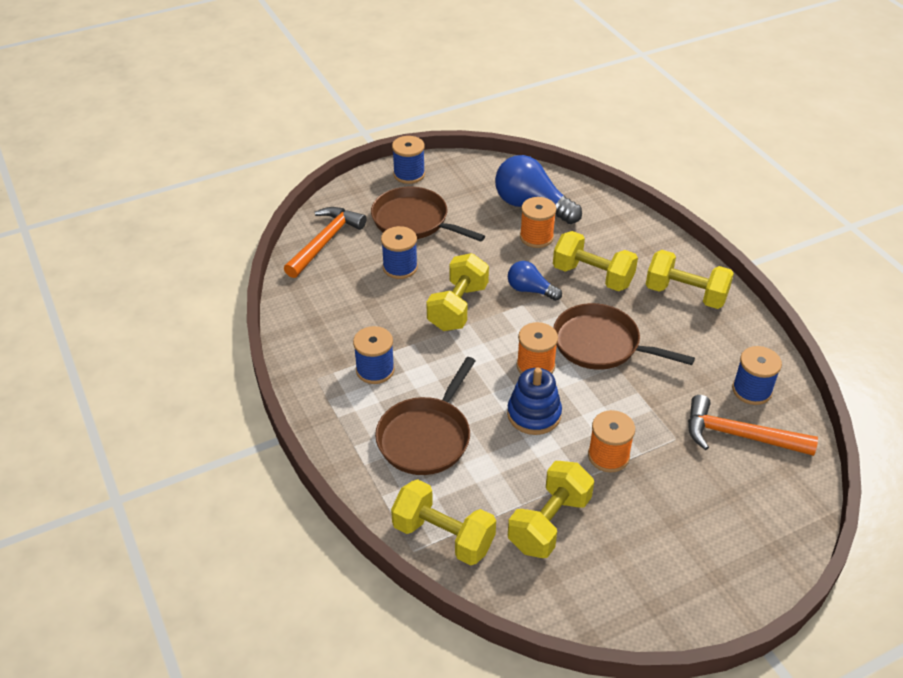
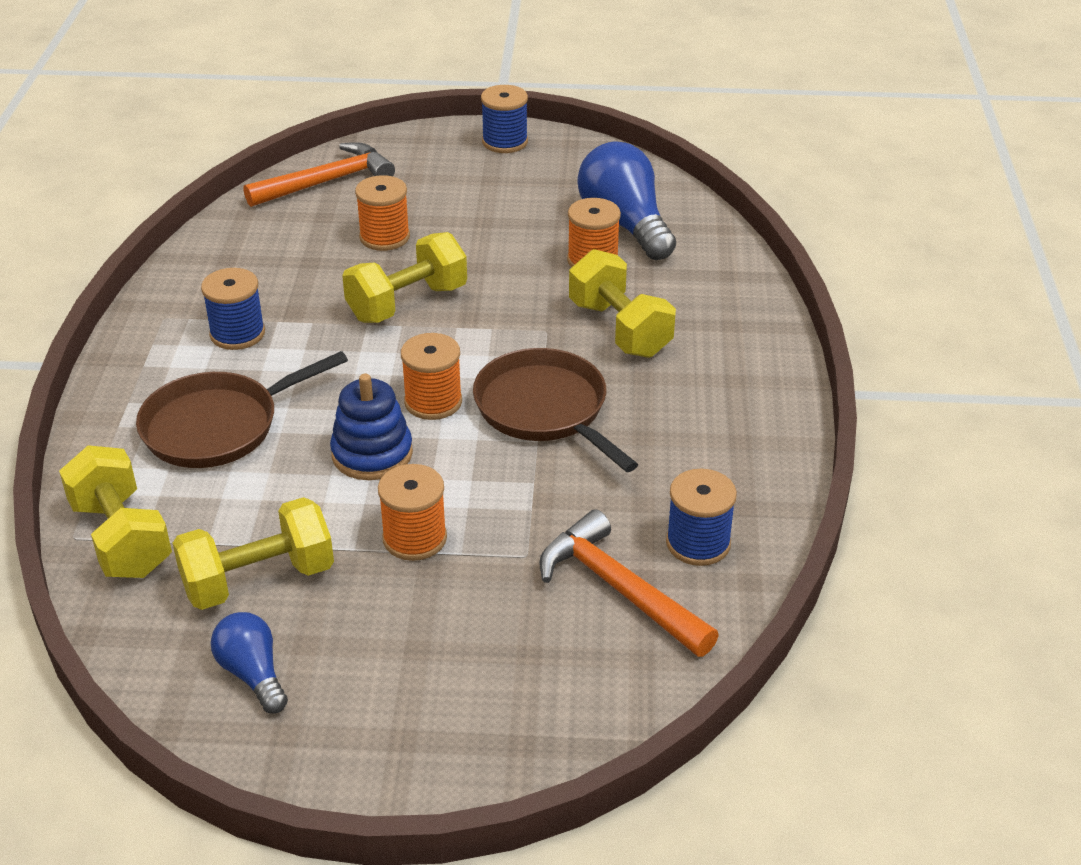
camera: 30 degrees right, 5 degrees down
(400, 267) = (384, 237): blue spool -> orange spool
(413, 221) = (455, 193): brown pan -> none
(530, 290) = (519, 316): blue light bulb -> blue light bulb (253, 674)
(685, 294) = (728, 395): yellow dumbbell -> none

